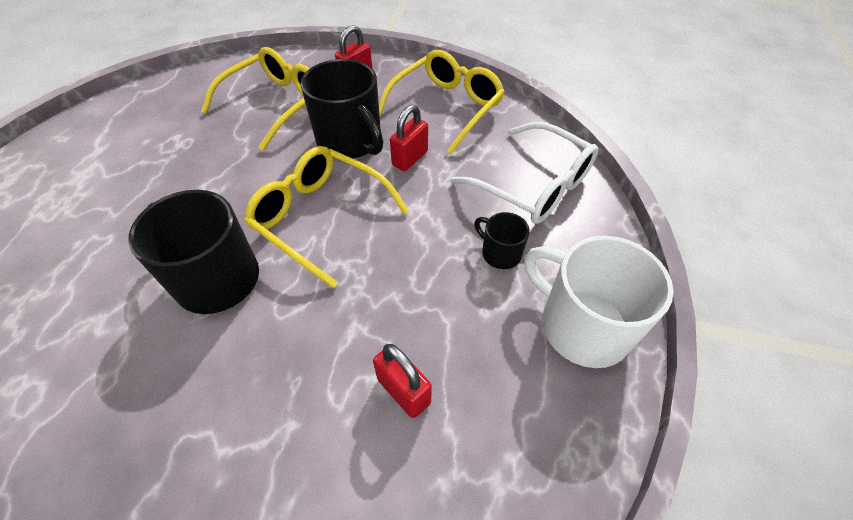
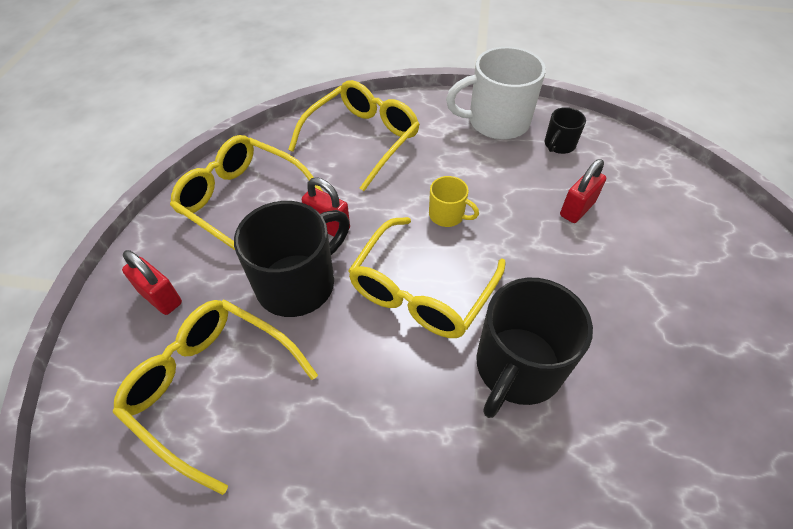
camera: 95 degrees left, 0 degrees up
(411, 248) = (447, 215): none -> yellow mug
(500, 253) = (442, 160): black mug -> black mug (559, 145)
(534, 185) = (362, 139): white glasses -> yellow glasses
(582, 326) = (496, 122): white mug -> white mug turned 45 degrees clockwise

